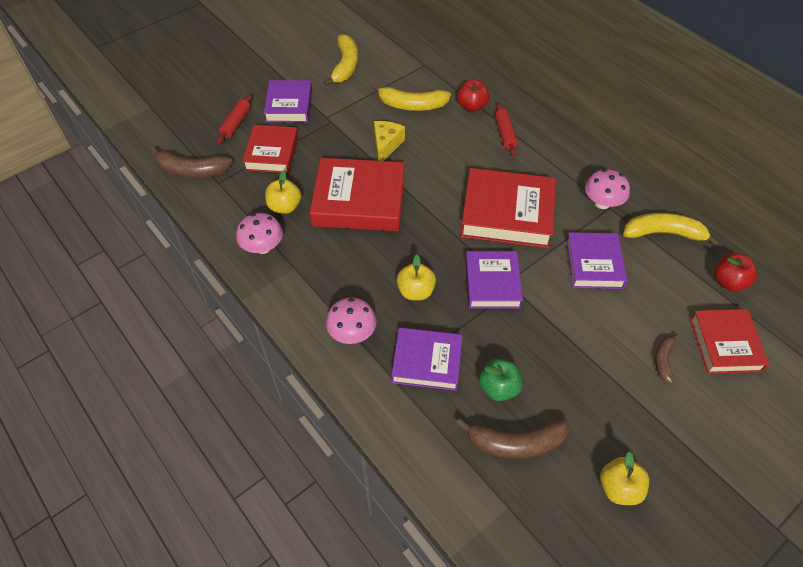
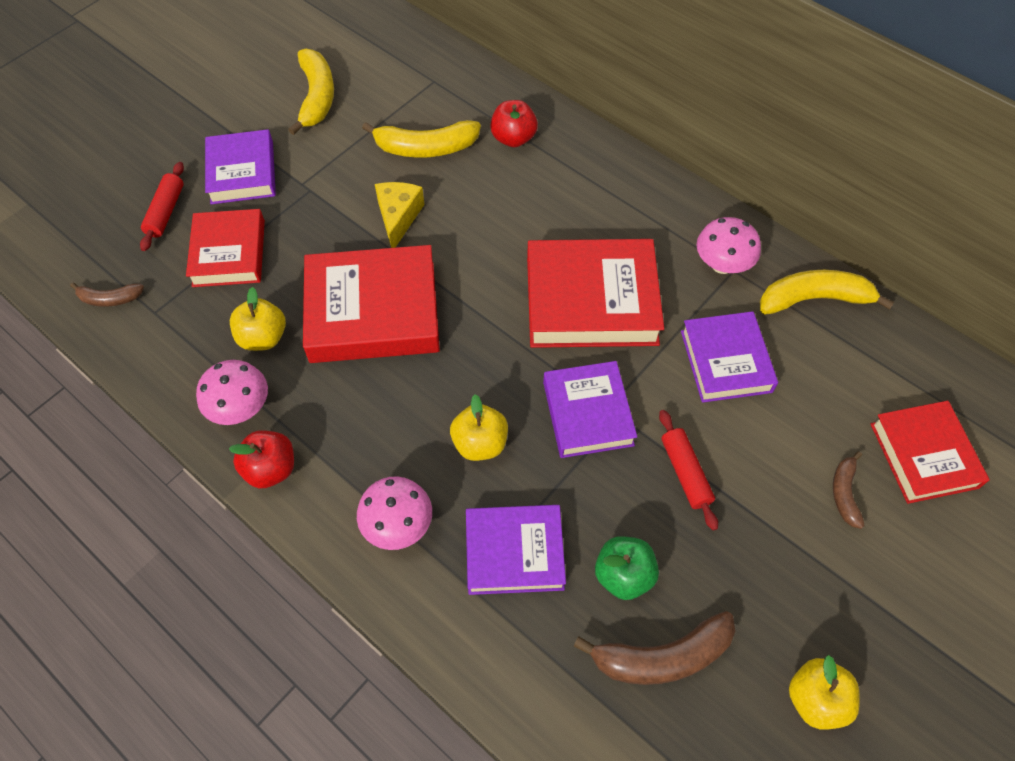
camera: 10 degrees left, 5 degrees up
(191, 170) = (110, 299): brown banana -> brown banana, size x0.56
(505, 134) = (568, 175): red rolling pin -> red rolling pin (685, 473)
(728, 282) = (913, 359): red apple -> red apple (271, 469)

